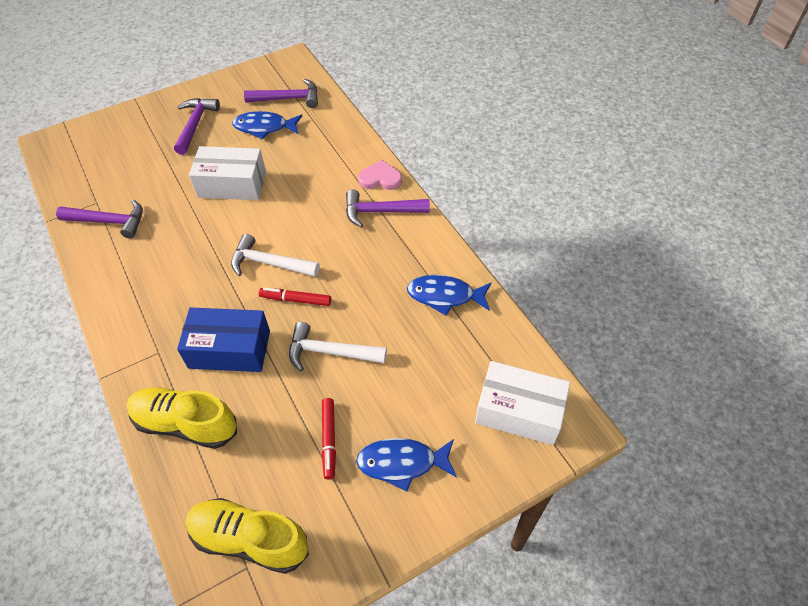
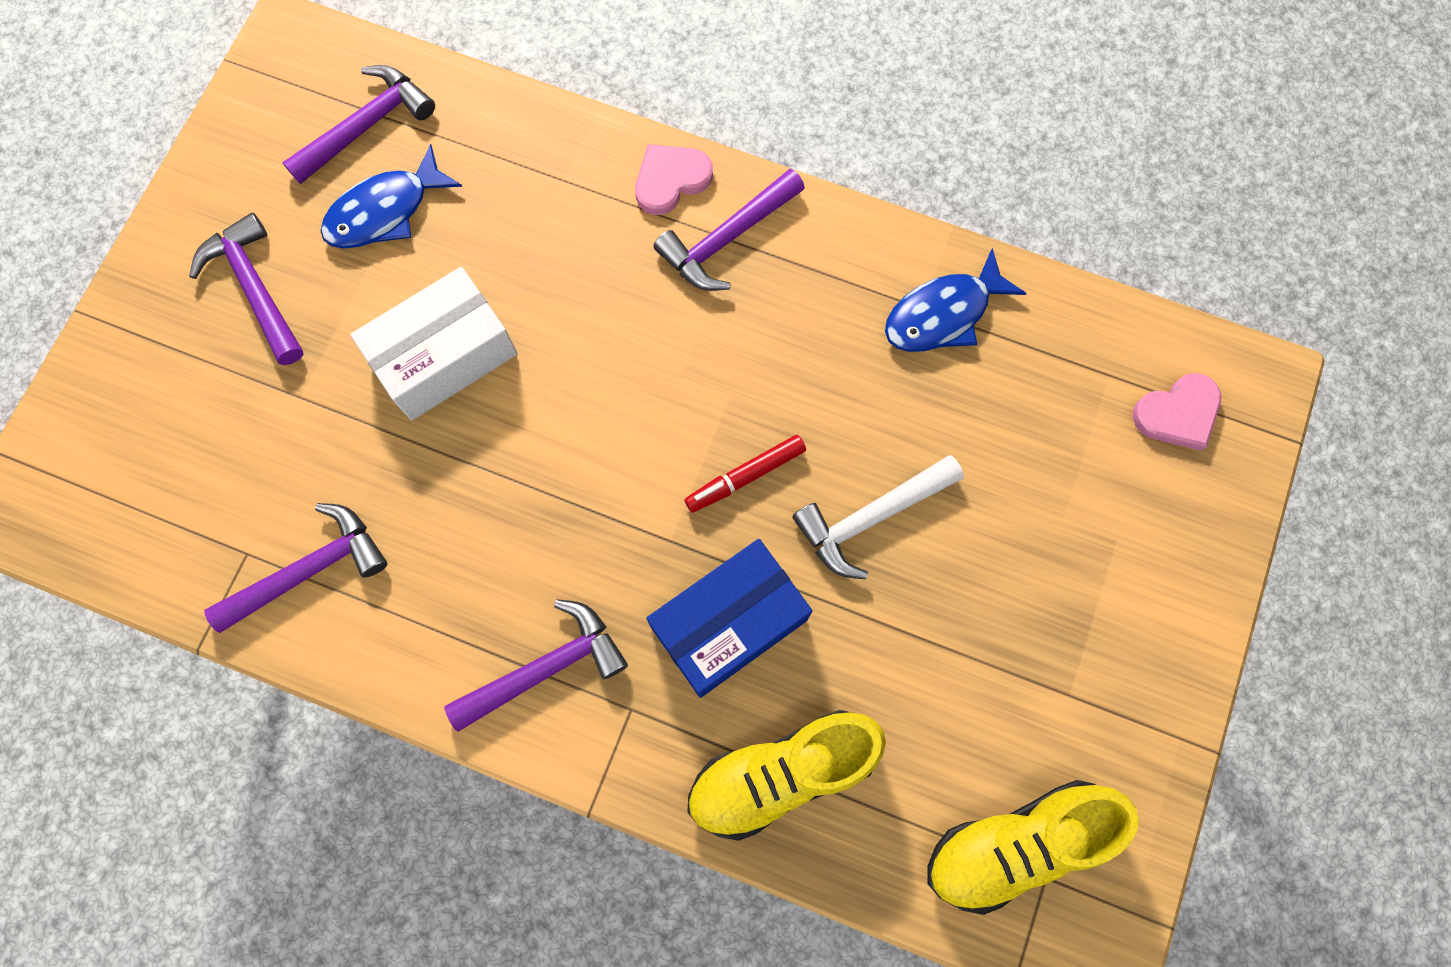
camera: 40 degrees left, 20 degrees up
(146, 313) = (546, 668): none -> purple hammer
(269, 263) = (647, 447): white hammer -> none
(329, 440) = (987, 640): red marker -> none
(402, 463) = (1102, 595): blue fish -> none
(519, 411) = (1177, 413): white box -> pink heart

